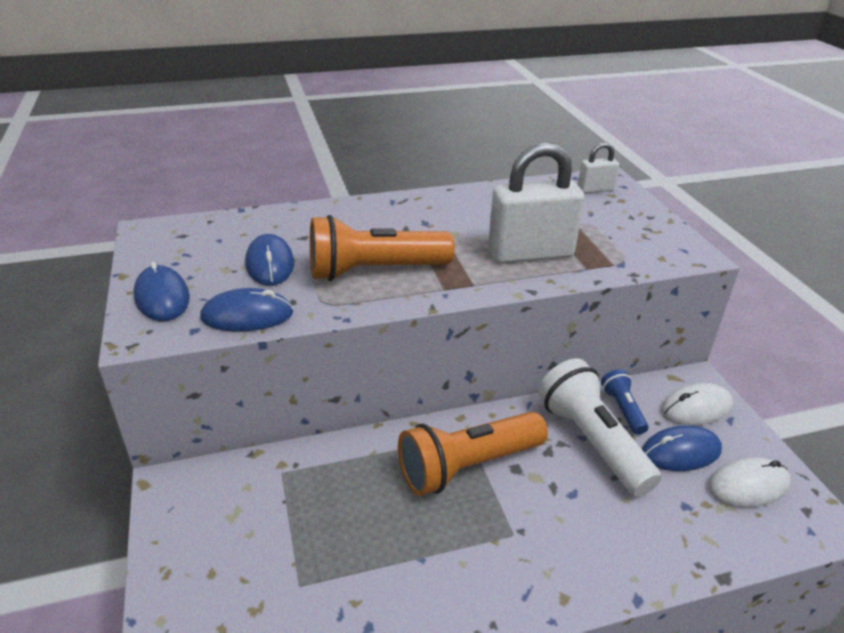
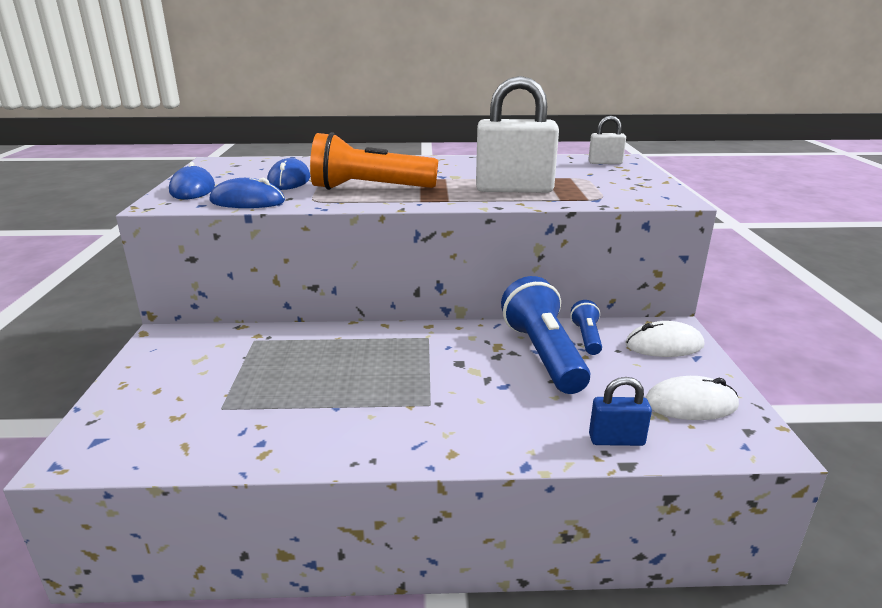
camera: 15 degrees right, 10 degrees down
(468, 466) = (415, 356): orange flashlight -> none
(592, 441) = (543, 355): white flashlight -> blue flashlight
(681, 452) = (630, 372): blue mouse -> none
(703, 547) = (616, 440): none -> blue padlock

